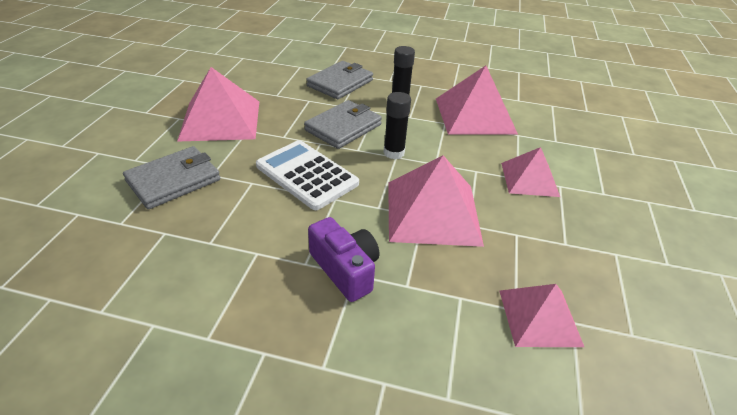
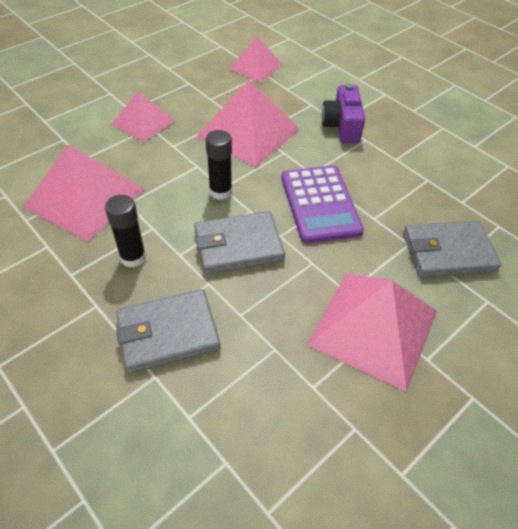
camera: 145 degrees left, 10 degrees up
(306, 175) = (320, 204): white calculator -> purple calculator

